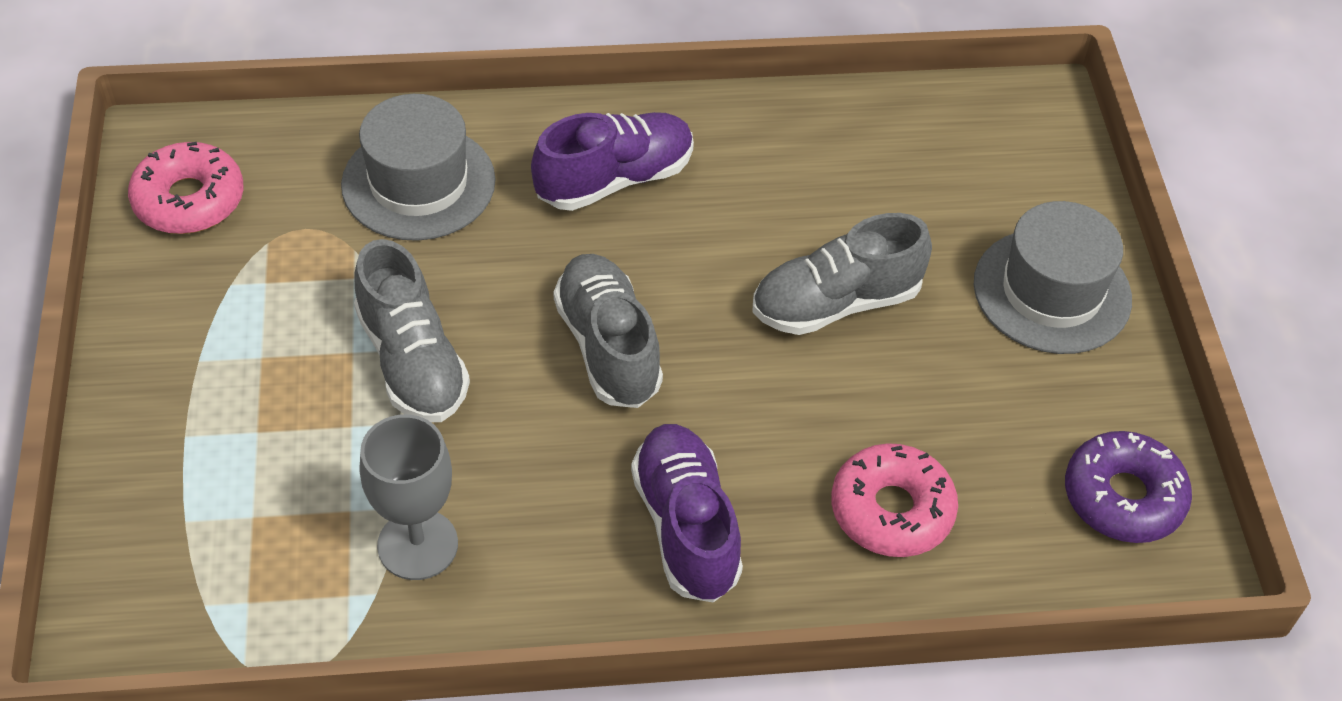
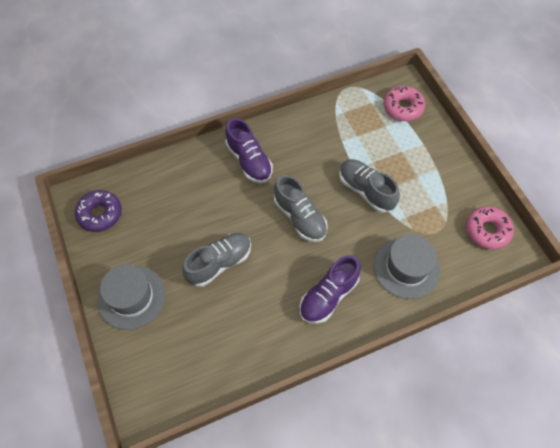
camera: 165 degrees right, 10 degrees up
(417, 545) = (330, 131): grey goblet -> none
(891, 510) = (182, 186): pink donut -> pink donut (403, 107)

